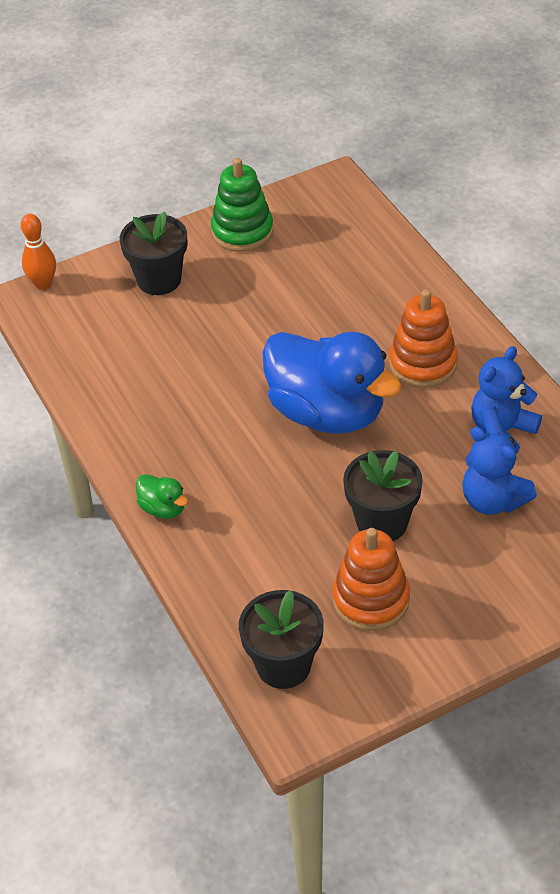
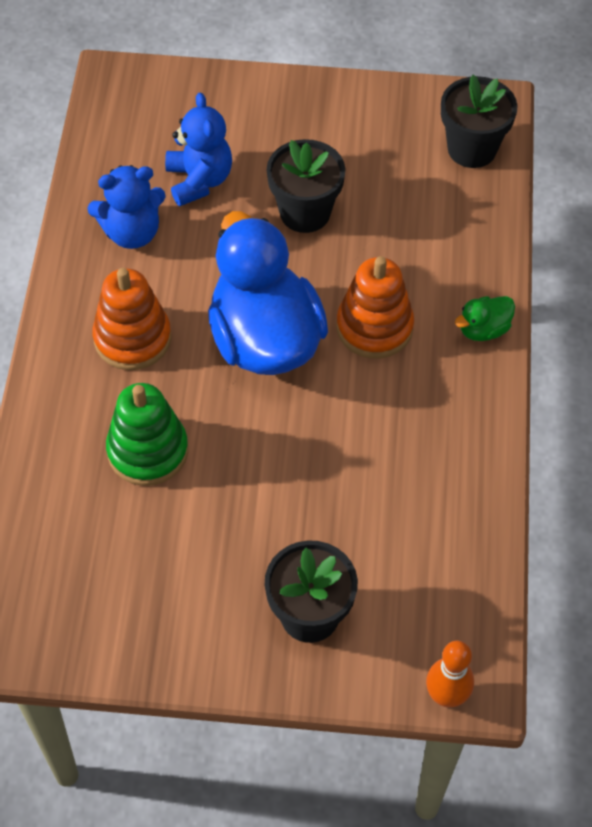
camera: 150 degrees left, 10 degrees up
(163, 508) = (483, 329): green duck -> green duck turned 105 degrees counterclockwise
(242, 231) = (164, 630): green stacking toy -> green stacking toy (148, 451)
(371, 600) = (366, 159): orange stacking toy -> orange stacking toy (374, 327)

